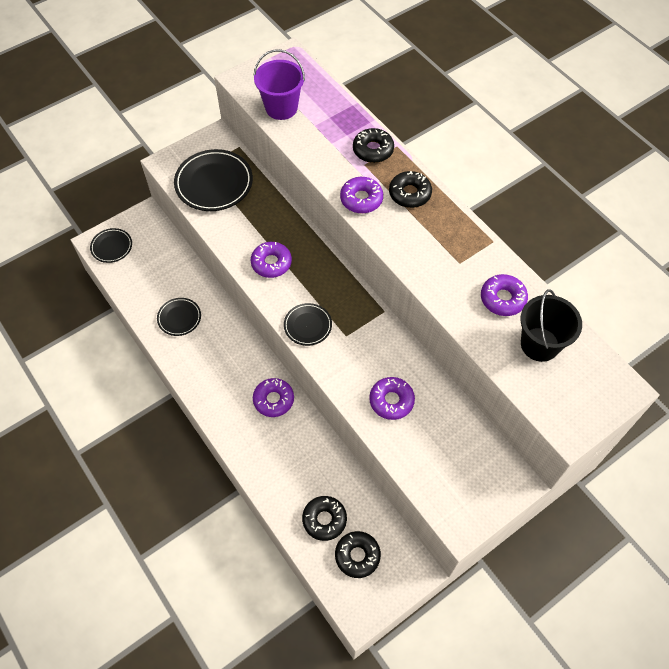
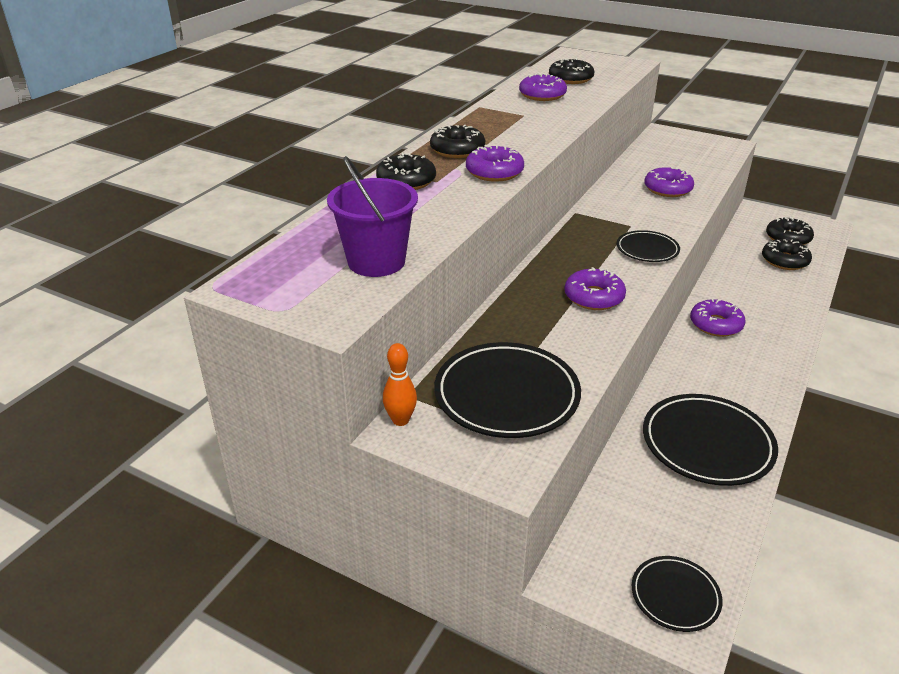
camera: 115 degrees left, 25 degrees down
(179, 318) = (707, 444): black plate -> black plate, size x1.80
(223, 138) = (400, 420): none -> orange bowling pin
(539, 344) = (570, 79): black bucket -> black donut

